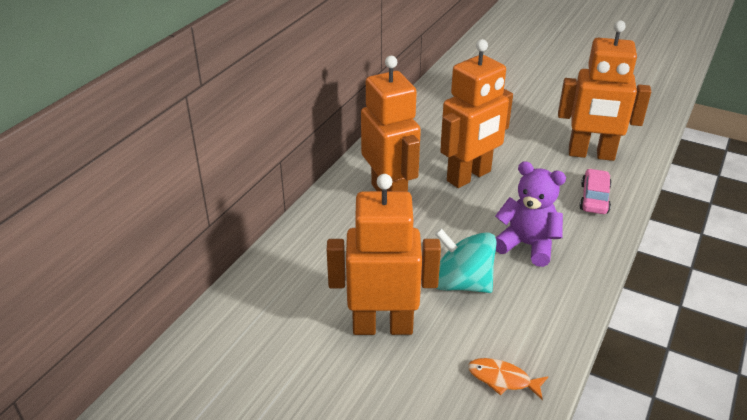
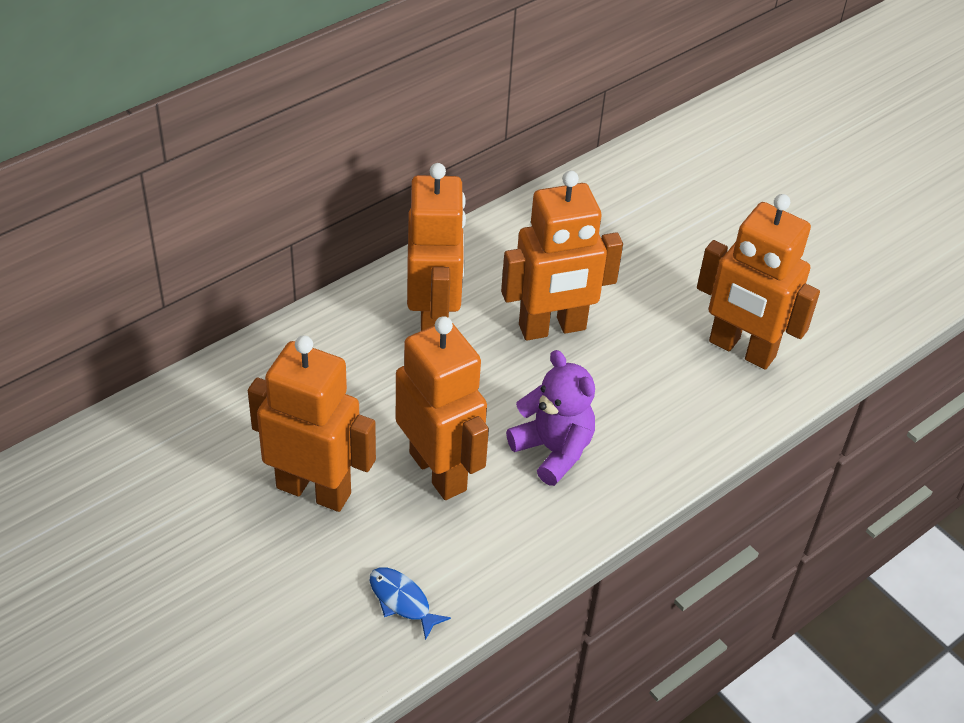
camera: 20 degrees right, 10 degrees up
(462, 283) = (438, 471): turquoise spinning top -> orange robot
(502, 379) = (402, 601): orange fish -> blue fish
(594, 198) = (691, 416): pink car -> none

